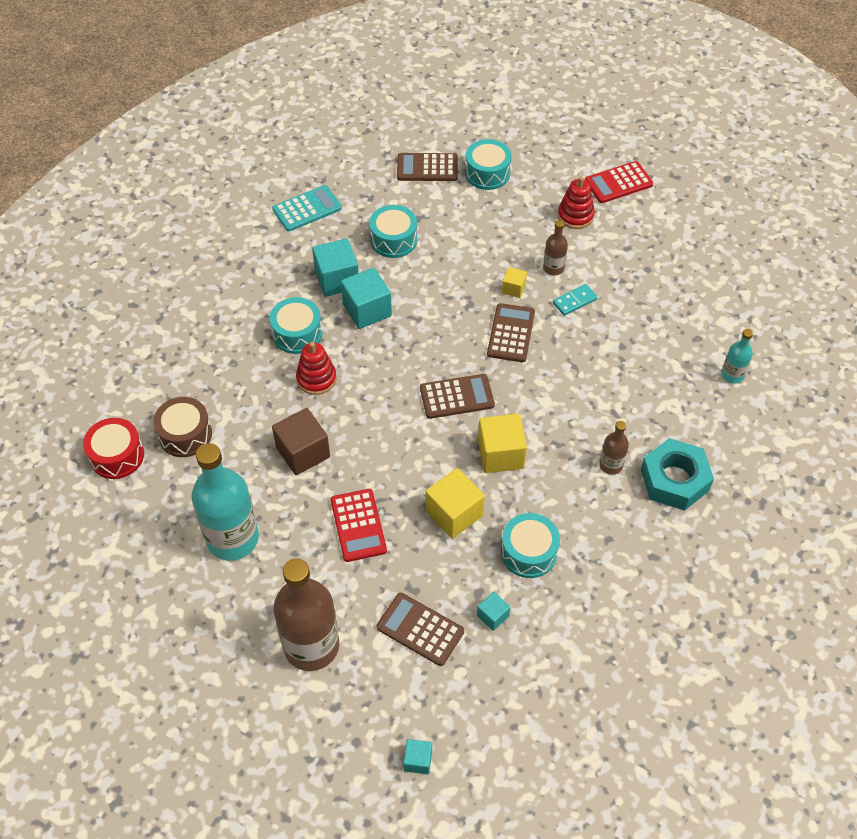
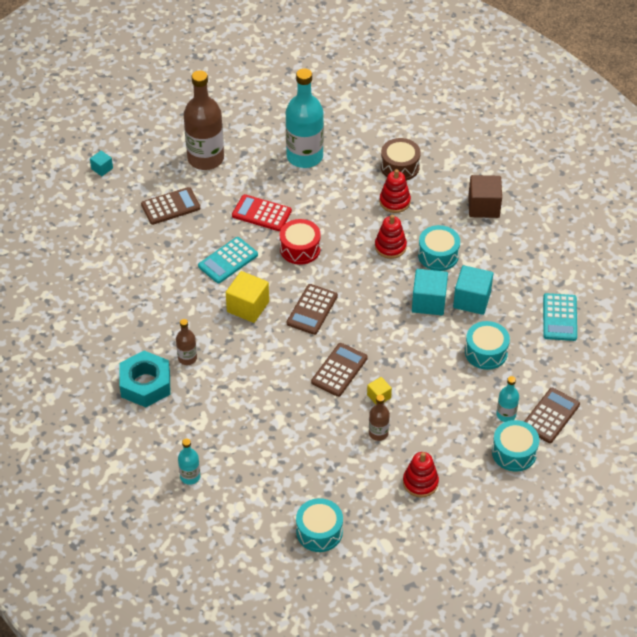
camera: 125 degrees right, 5 degrees down
(117, 456) = (410, 131): red drum -> red drum (300, 249)
(245, 410) = (394, 201): none -> red stacking toy
(303, 452) = (337, 213): brown cube -> brown cube (483, 206)
(453, 195) = (506, 415): none -> turquoise bottle
(454, 513) = (228, 260): yellow cube -> turquoise calculator
(493, 616) = (147, 241): turquoise cube -> none
(511, 333) = (339, 370): brown calculator -> brown calculator turned 105 degrees counterclockwise
(528, 552) = (169, 280): turquoise drum -> turquoise drum (319, 531)
(574, 301) = (336, 426): turquoise domino -> none
(618, 183) = (433, 537): red calculator -> none

